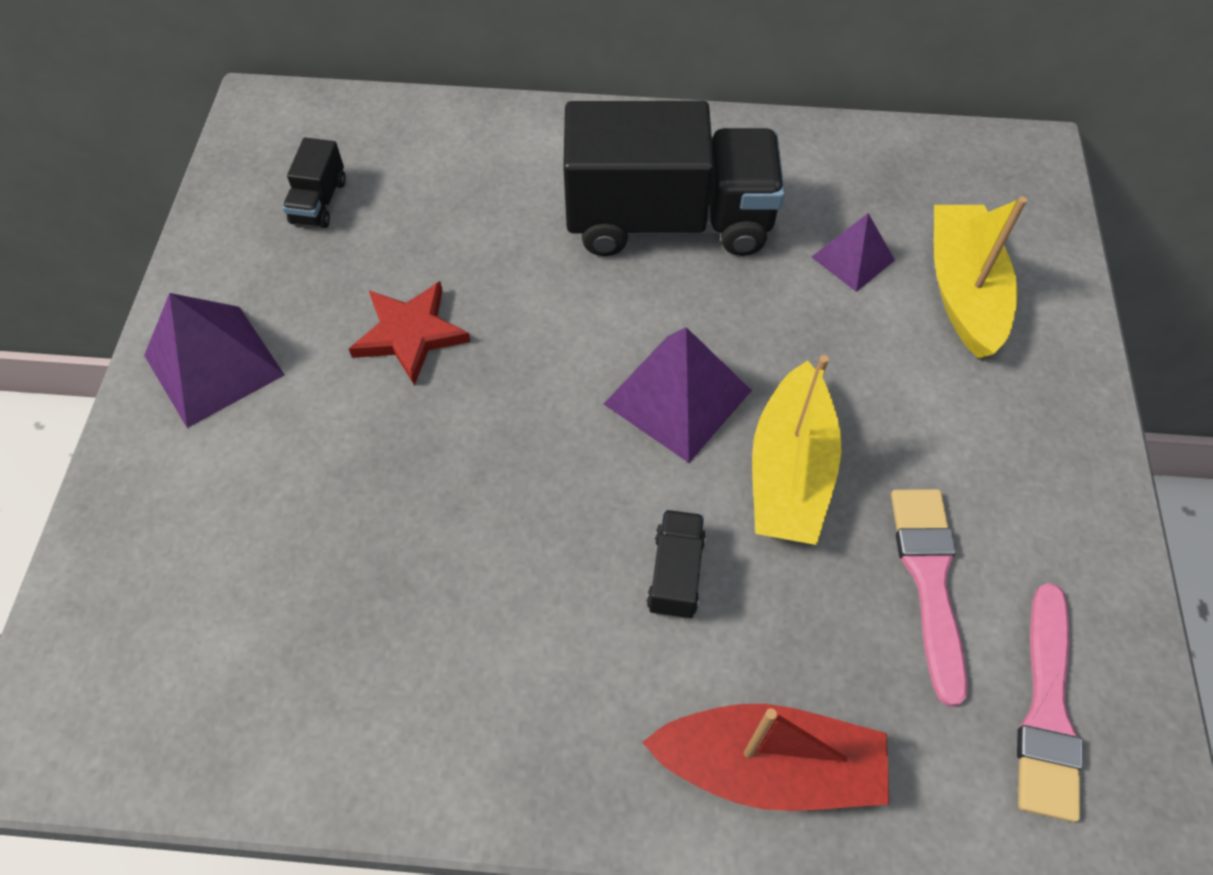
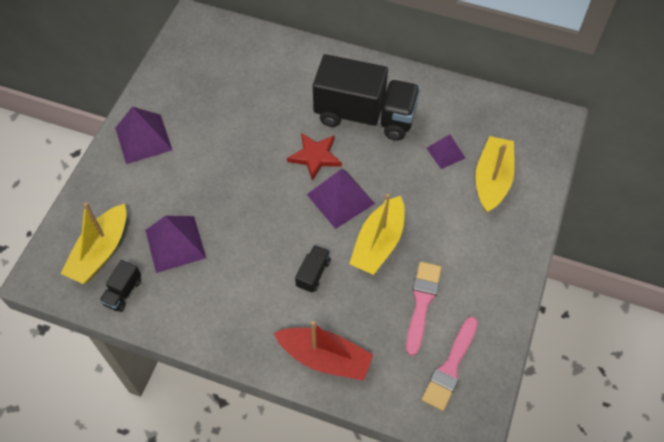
camera: 15 degrees right, 0 degrees up
(173, 643) = (101, 251): none -> yellow boat
(319, 202) = (207, 72): black truck -> black truck (123, 292)
(345, 581) = (175, 244): none -> purple pyramid
(410, 334) = (231, 144): red star -> red star (315, 157)

